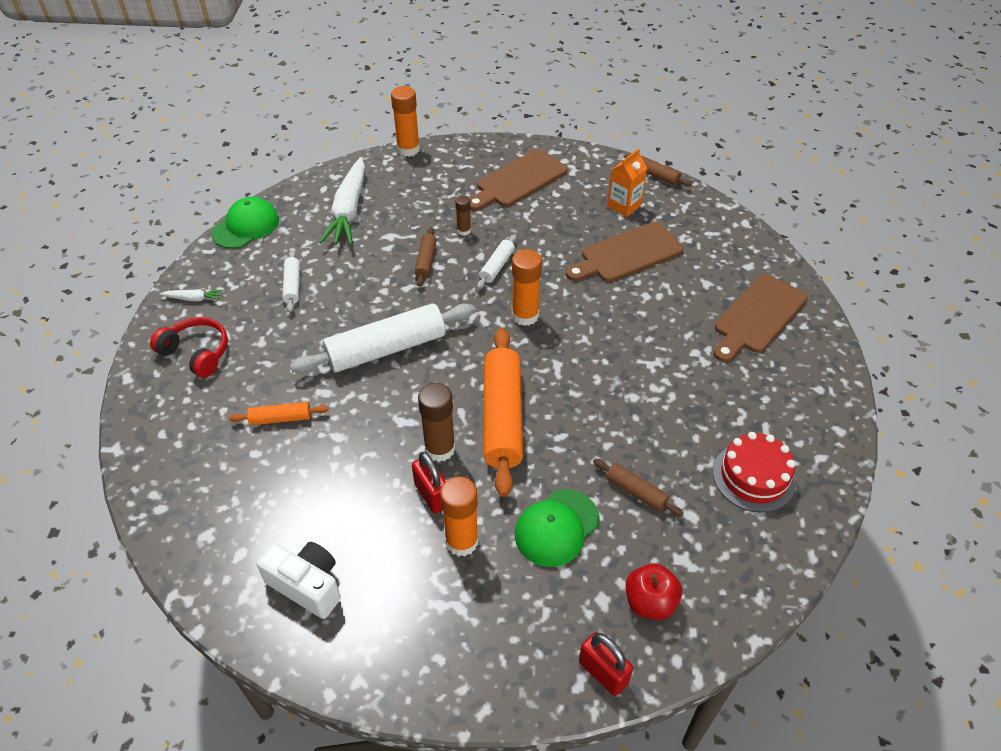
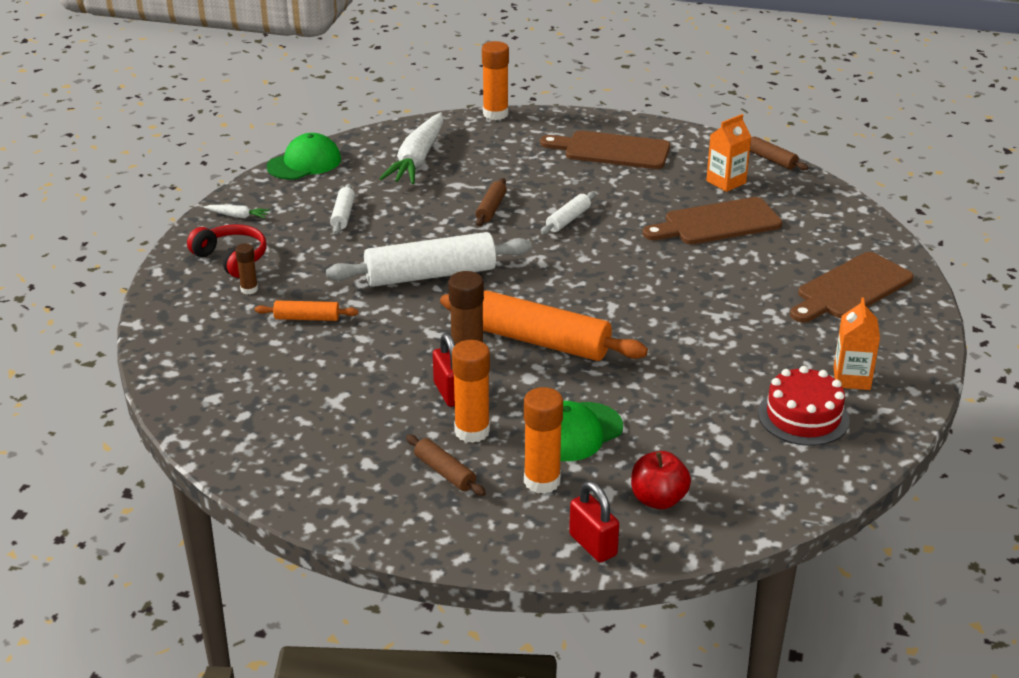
camera: 10 degrees right, 15 degrees down
(307, 585) = (305, 446): white camera -> none
(464, 231) = (539, 187): brown glue stick -> brown glue stick (249, 289)
(503, 417) = (541, 341): orange rolling pin -> orange rolling pin turned 75 degrees counterclockwise
(518, 180) = (611, 150): brown cutting board -> brown cutting board turned 45 degrees clockwise
(525, 315) = (588, 263): orange glue stick -> orange glue stick (542, 481)
(636, 492) = (669, 414): brown rolling pin -> brown rolling pin (444, 472)
(784, 424) = (851, 378): none -> orange carton

